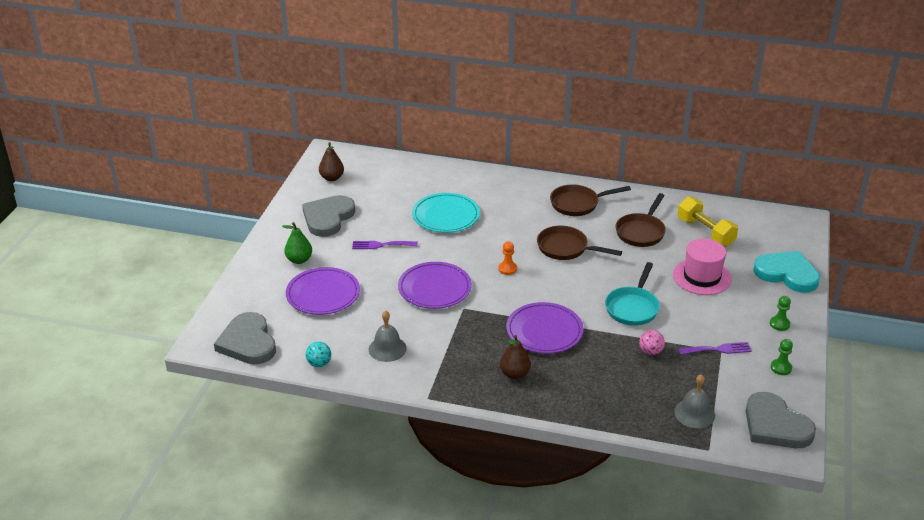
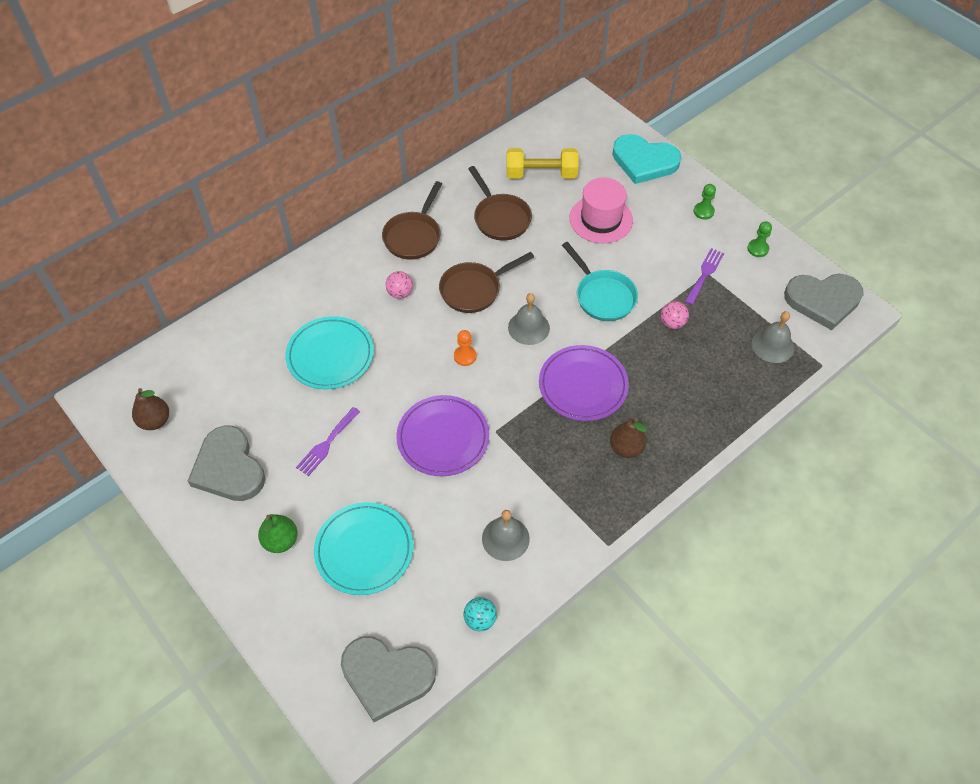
camera: 55 degrees left, 20 degrees up
(323, 294) = (364, 550): purple plate -> turquoise plate
(525, 220) = (400, 293): none -> pink ball
(563, 285) = (528, 327): none -> grey bell
(787, 274) = (644, 161): turquoise heart -> turquoise heart turned 135 degrees counterclockwise

